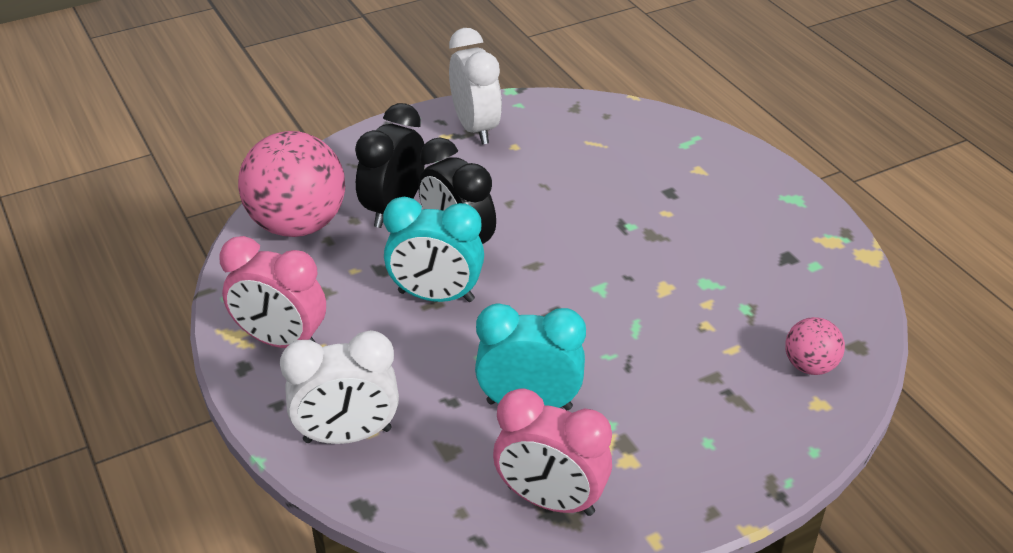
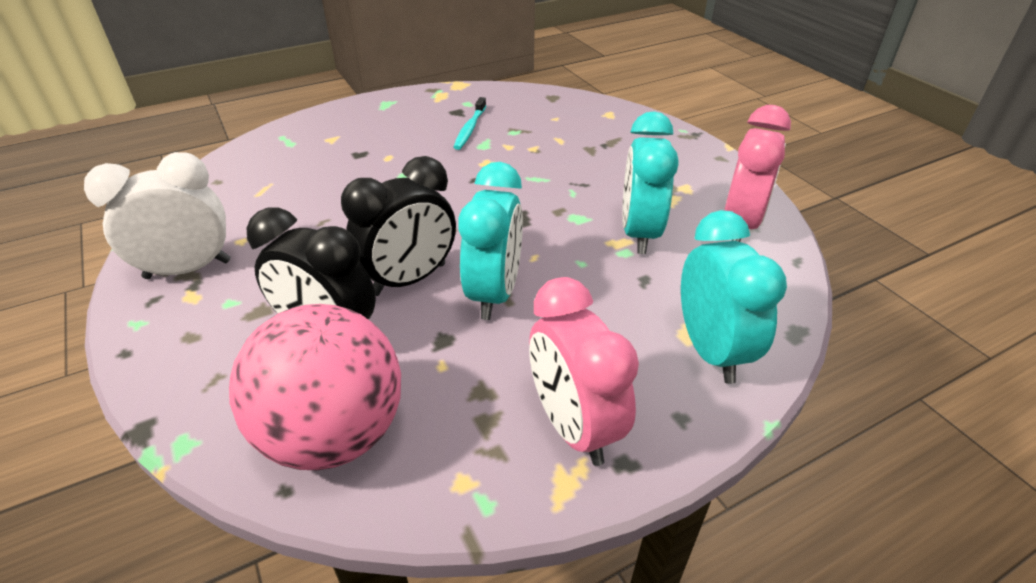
camera: 90 degrees left, 0 degrees up
(281, 341) = (574, 426): pink clock -> pink clock turned 135 degrees clockwise
(347, 435) = (710, 350): white clock -> turquoise clock
(743, 270) = (470, 129): none -> turquoise toothbrush
(809, 366) = (574, 113): pink ball -> none

